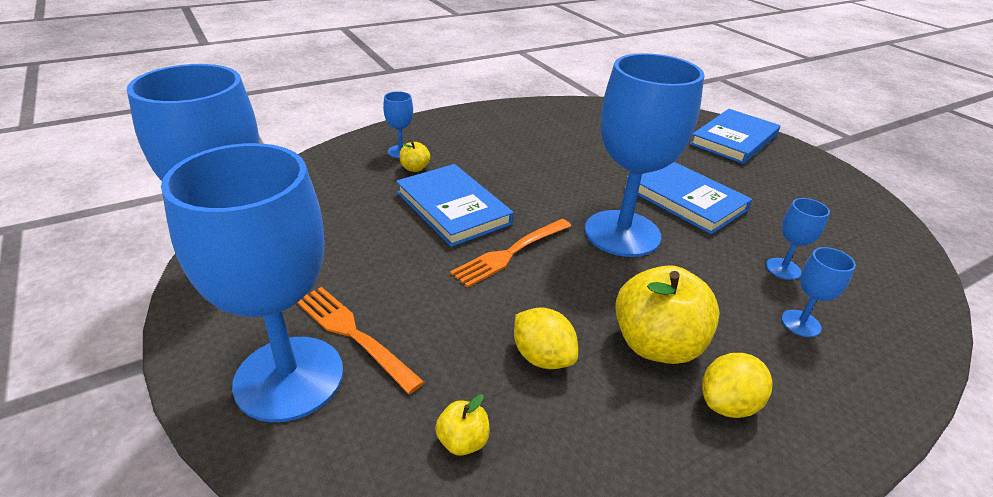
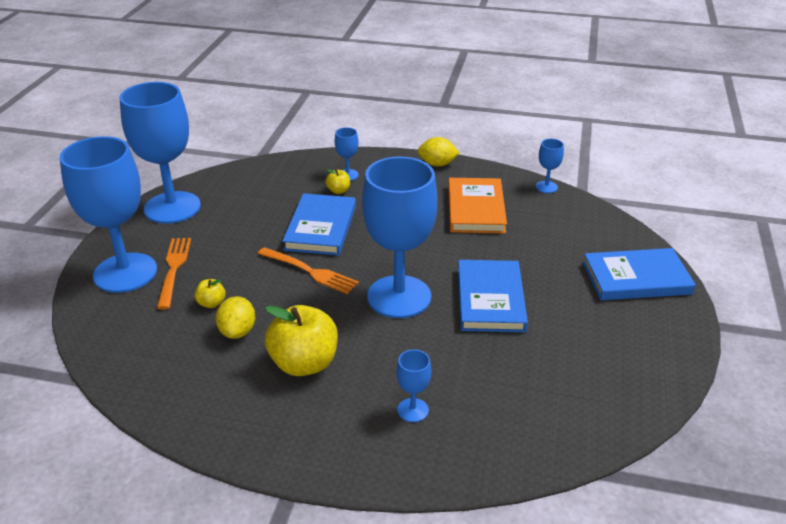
camera: 45 degrees right, 0 degrees up
(463, 441) = (150, 341): yellow apple -> yellow apple (211, 303)
(510, 253) = (310, 271): orange fork -> orange fork turned 150 degrees counterclockwise
(555, 137) = (475, 209): none -> orange book
(728, 404) = (289, 411): yellow lemon -> yellow lemon (437, 164)
(783, 269) = (469, 378): blue goblet -> blue goblet (546, 187)

